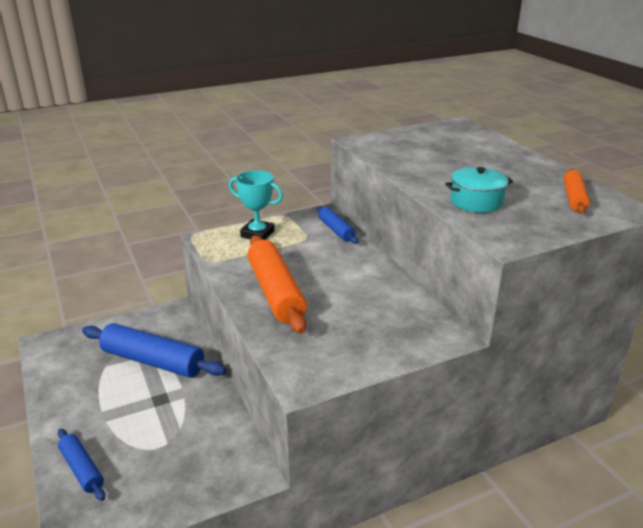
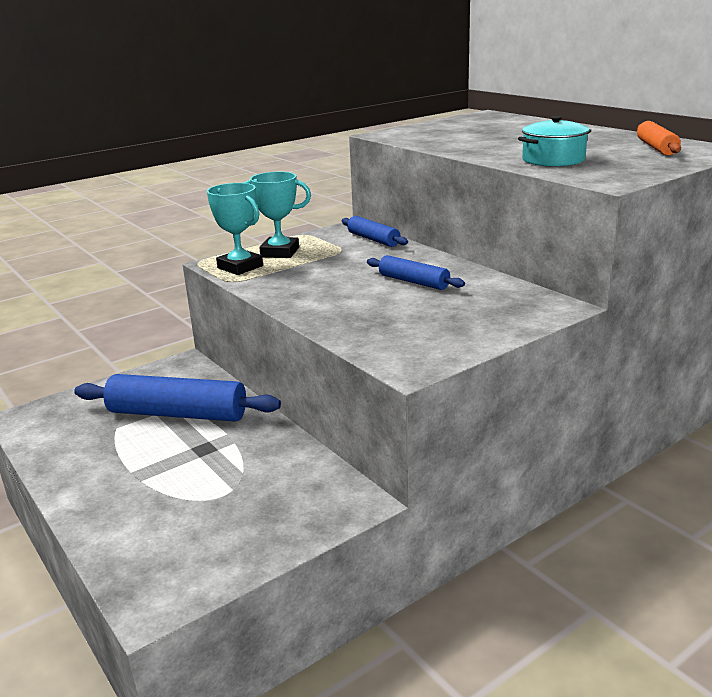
camera: 10 degrees left, 5 degrees down
(82, 469) = (130, 533): blue rolling pin -> blue rolling pin (414, 282)
(221, 246) = (240, 267): none -> turquoise trophy
(276, 292) = (331, 296): orange rolling pin -> none

